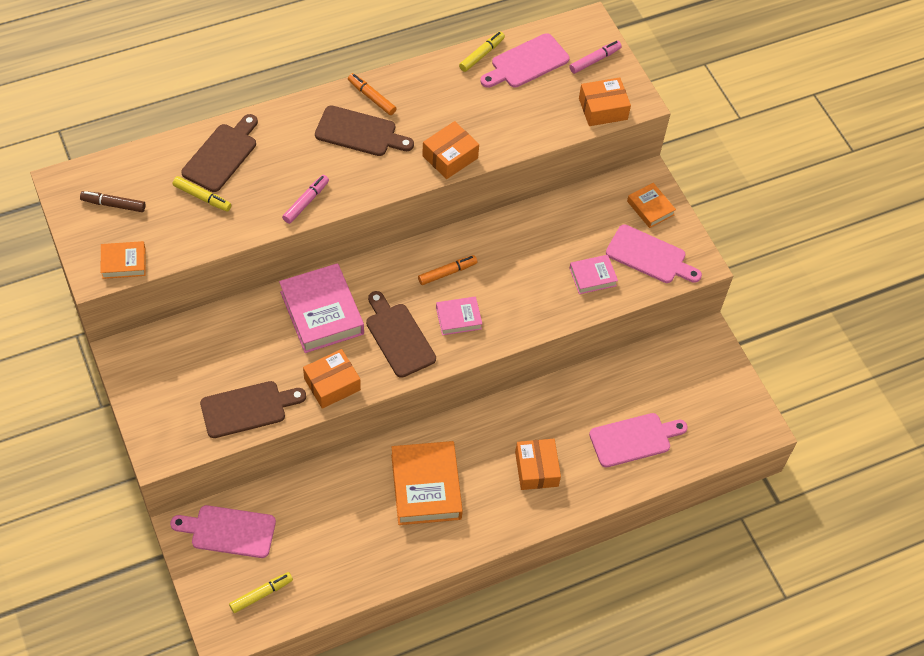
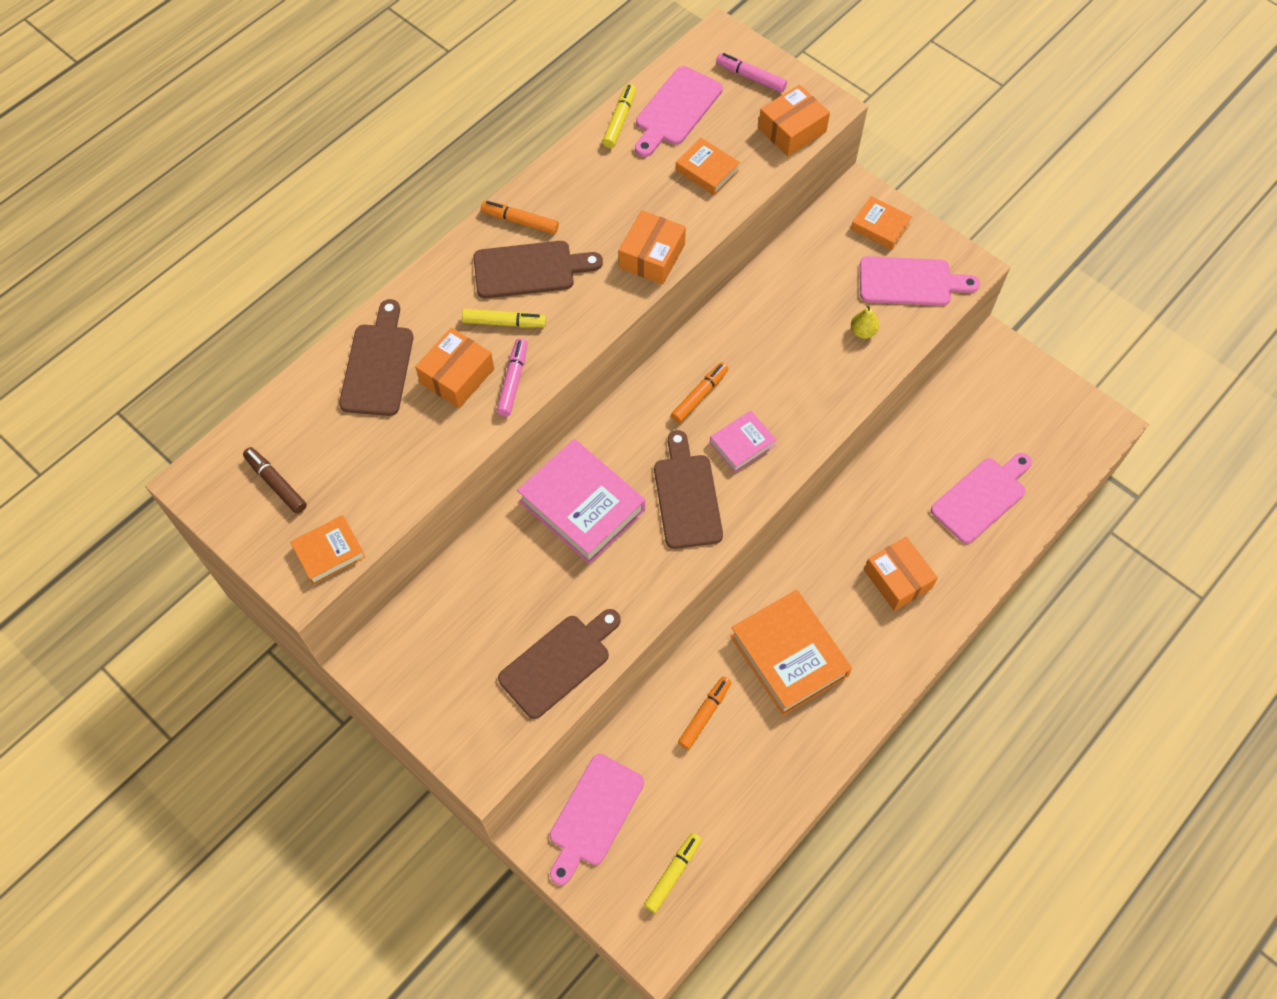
camera: 20 degrees left, 5 degrees up
(113, 204) = (276, 483): brown marker -> brown marker turned 60 degrees clockwise
(202, 197) = (383, 428): yellow marker -> yellow marker (504, 322)
(229, 531) = (594, 814): pink cutting board -> pink cutting board turned 45 degrees counterclockwise
(332, 384) = (641, 587): orange box -> orange box (457, 376)
(343, 500) = (704, 715): none -> orange marker
(398, 337) = (687, 496): brown cutting board -> brown cutting board turned 45 degrees clockwise
(524, 113) = (707, 170): none -> orange book
(592, 277) = (862, 332): pink book -> yellow pear
(595, 60) = (750, 77): pink marker -> pink marker turned 90 degrees counterclockwise

